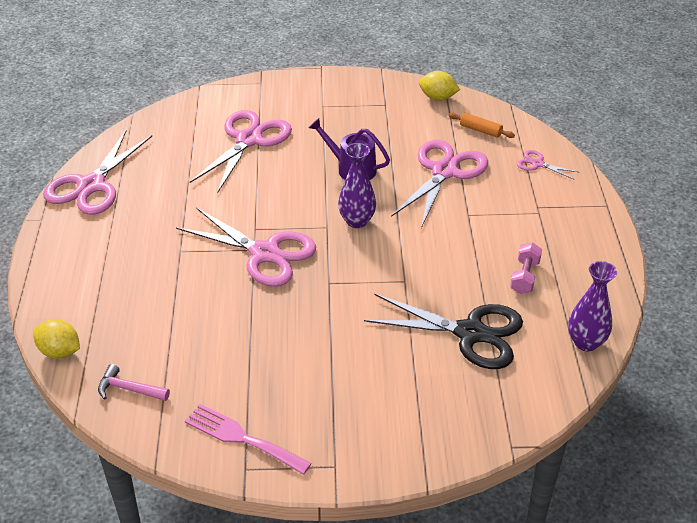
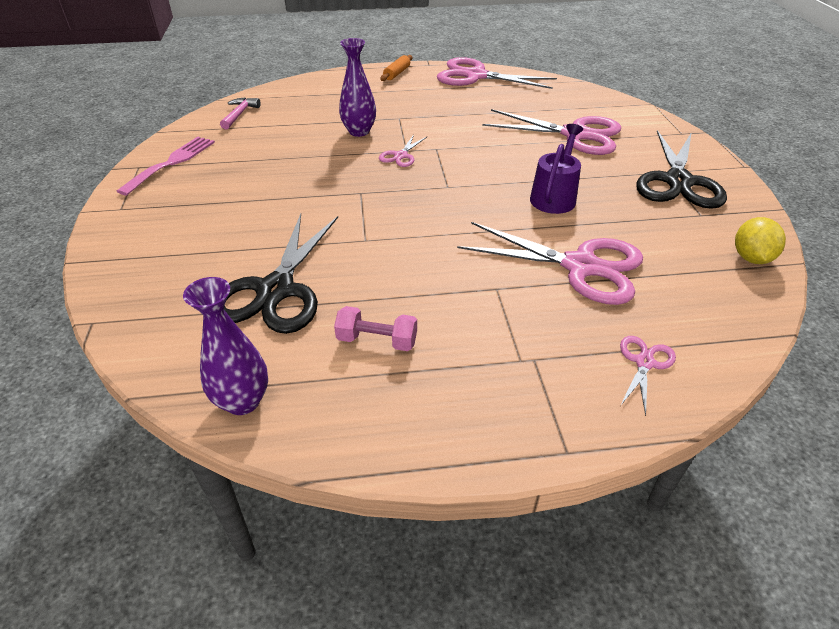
camera: 85 degrees right, 0 degrees up
(60, 351) = (284, 87): yellow lemon -> none
(265, 253) = (401, 156): pink scissors -> pink scissors, size x0.46
(338, 103) = (678, 181): none -> black scissors
(357, 221) = (461, 204): purple vase -> purple vase (359, 131)
(480, 130) = (697, 300): orange rolling pin -> orange rolling pin (397, 73)

